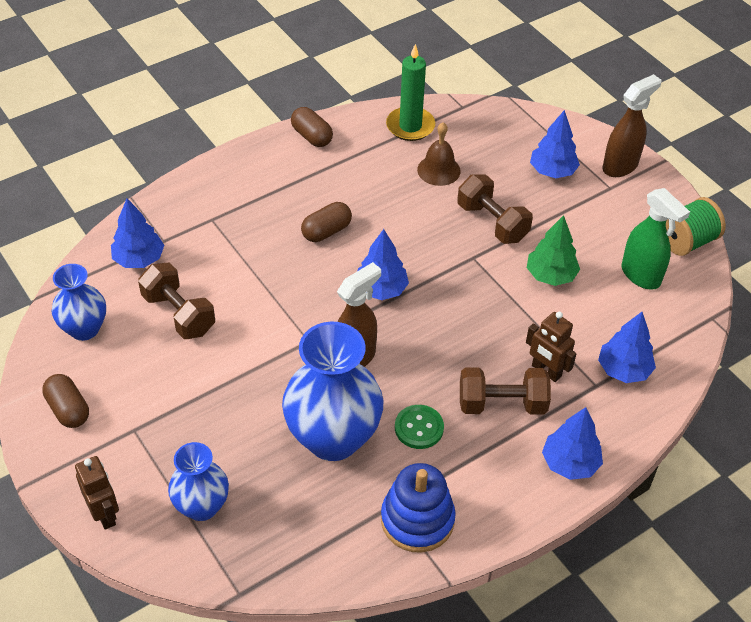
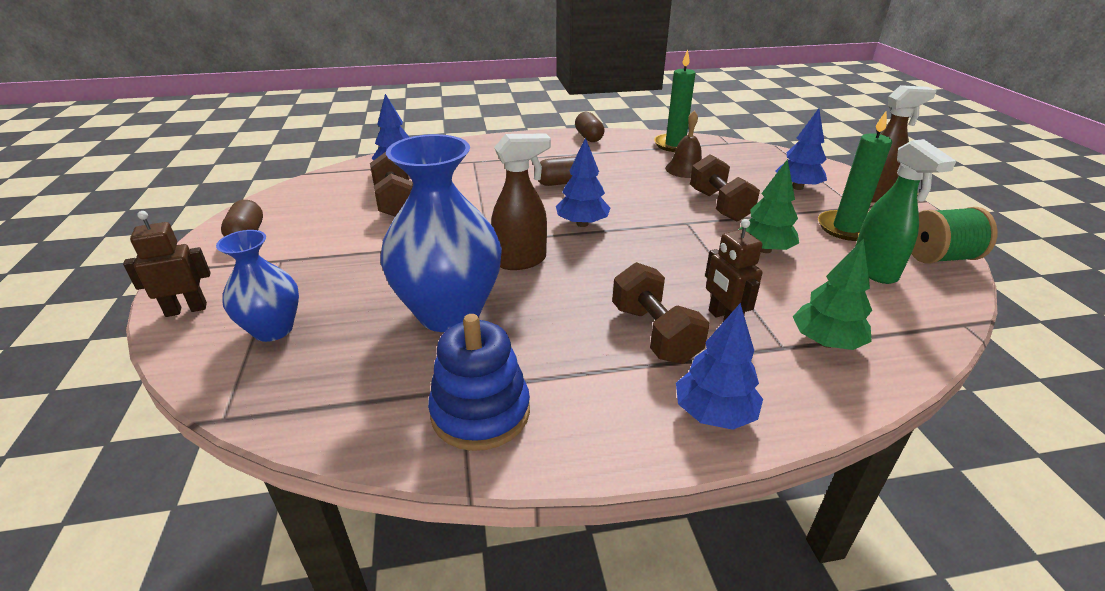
camera: 25 degrees right, 15 degrees down
(84, 329) = (316, 195): blue vase -> none
(105, 514) = (186, 309): brown robot -> brown robot turned 105 degrees counterclockwise
(419, 428) = (545, 329): green button -> none
(502, 404) = (654, 333): brown dumbbell -> brown dumbbell turned 45 degrees clockwise
(608, 224) = (846, 228): none -> green candle
(623, 370) = (825, 342): blue tree -> green tree

